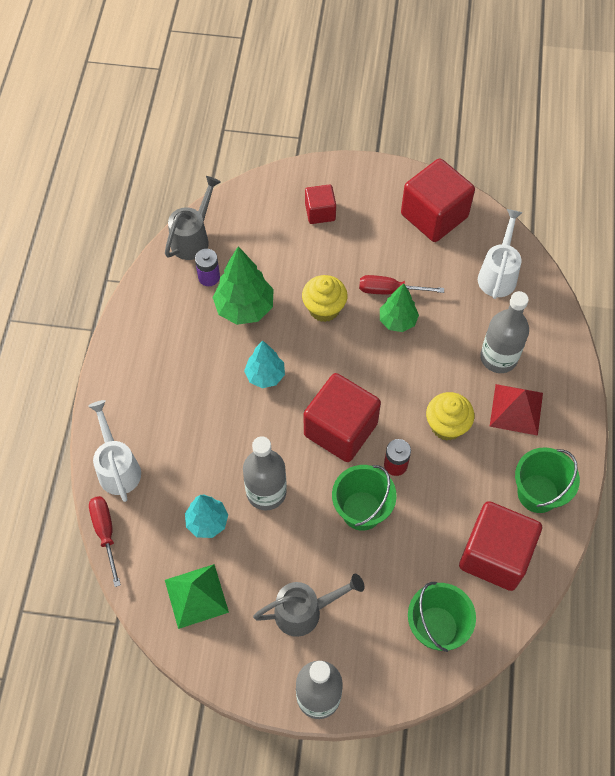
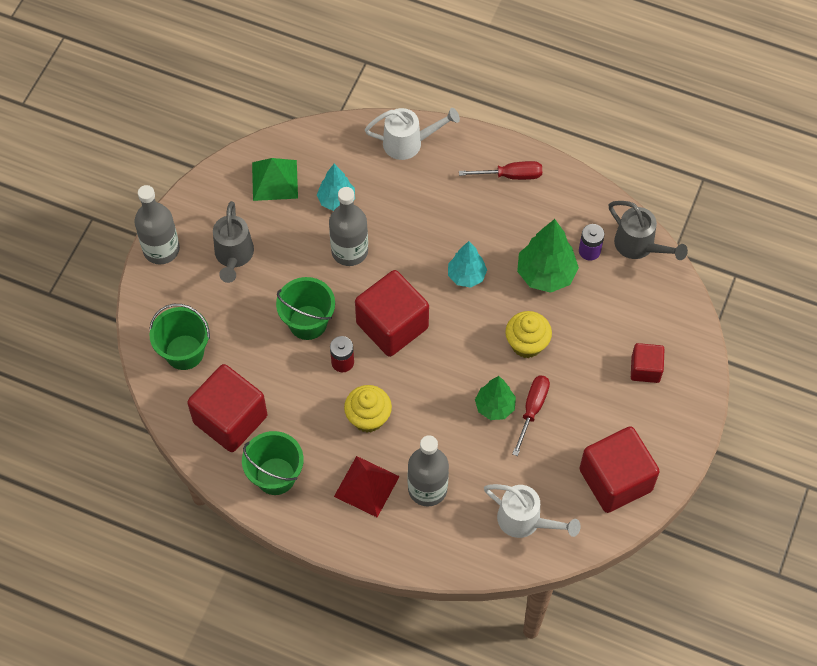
camera: 105 degrees right, 0 degrees up
(105, 533) = (351, 125): red screwdriver -> red screwdriver (511, 175)

